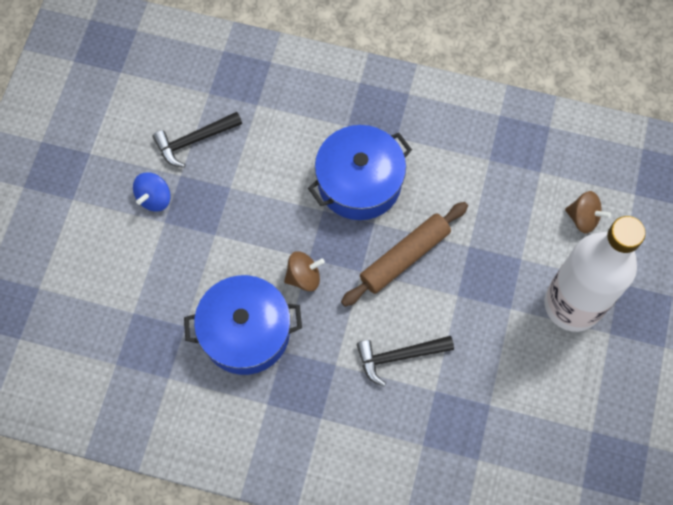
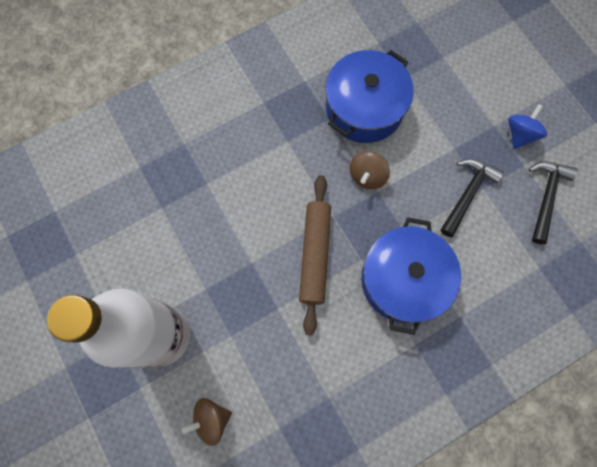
camera: 135 degrees right, 5 degrees up
(154, 198) = (520, 134): blue spinning top -> blue spinning top turned 45 degrees clockwise
(398, 356) = (252, 183): black hammer -> black hammer (467, 194)

